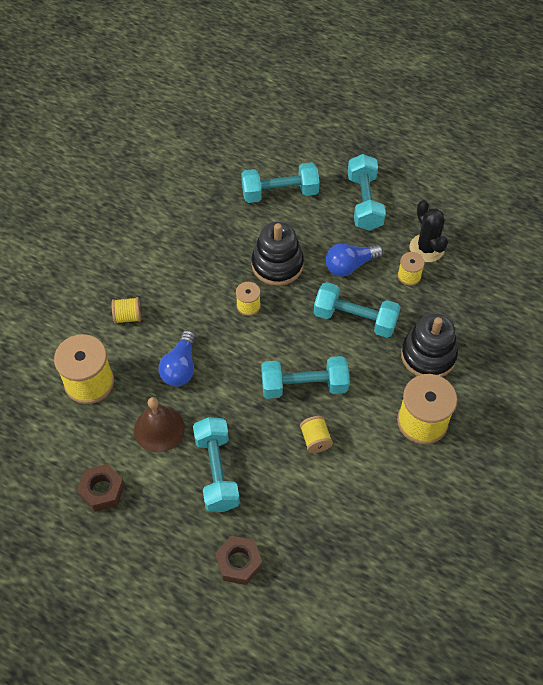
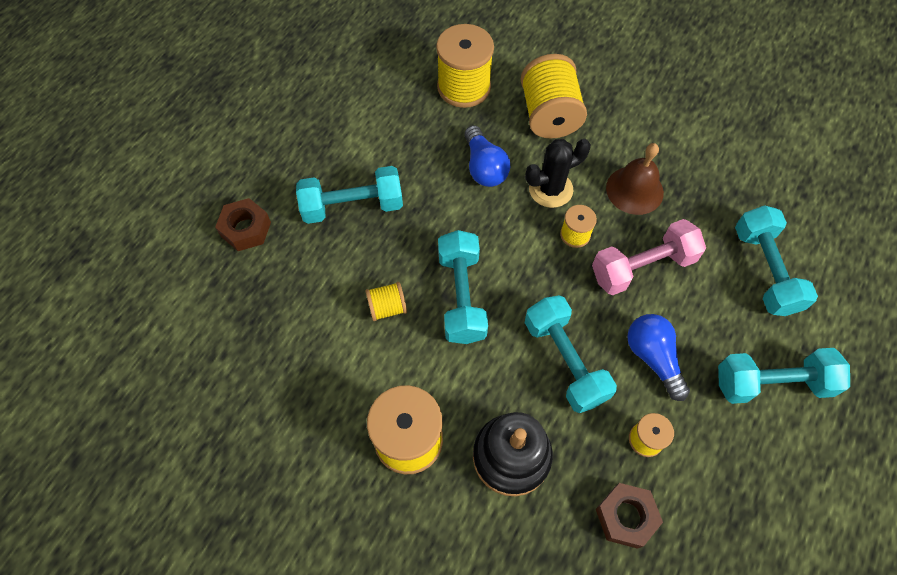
camera: 90 degrees right, 5 degrees up
(102, 490) = (339, 107): brown nut -> brown nut (625, 517)
(128, 317) = (549, 115): yellow spool -> yellow spool, size x1.97
(159, 429) = (406, 151): brown bell -> brown bell (634, 190)
(180, 367) = (484, 167): blue light bulb -> blue light bulb turned 120 degrees counterclockwise
(277, 264) = (642, 267): black stacking toy -> pink dumbbell
(355, 319) = (565, 361): turquoise dumbbell -> turquoise dumbbell turned 45 degrees counterclockwise
(426, 248) = (700, 470): black cactus -> black cactus (550, 189)

